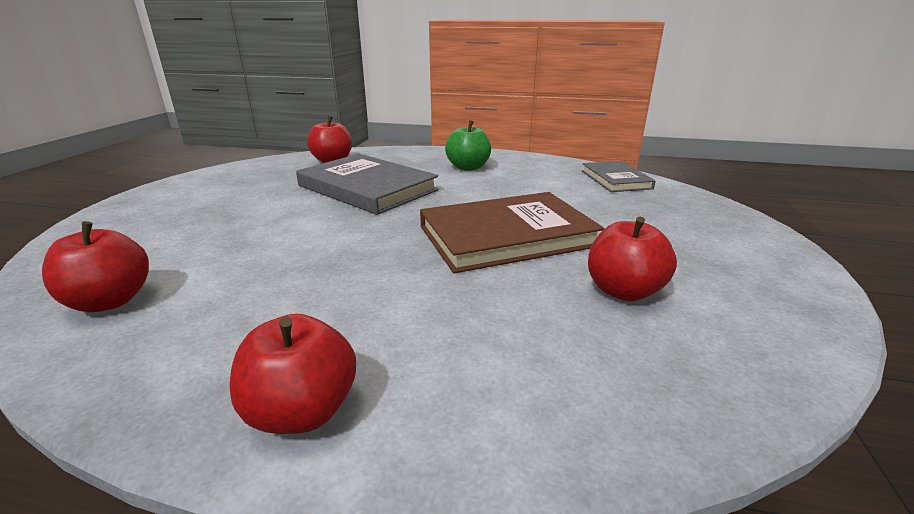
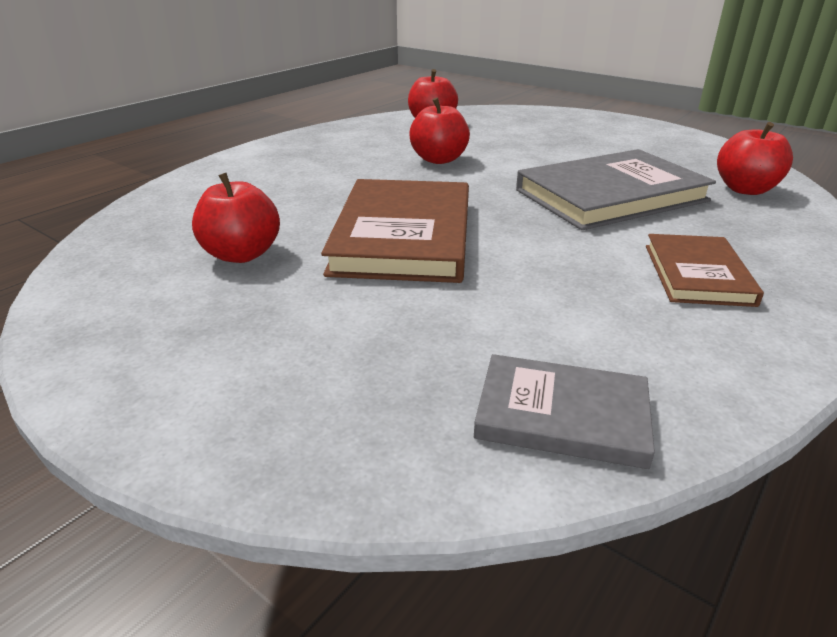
camera: 115 degrees right, 5 degrees up
(302, 411) = (277, 151): red apple -> red apple (439, 159)
(468, 167) = (697, 274): green apple -> brown book

